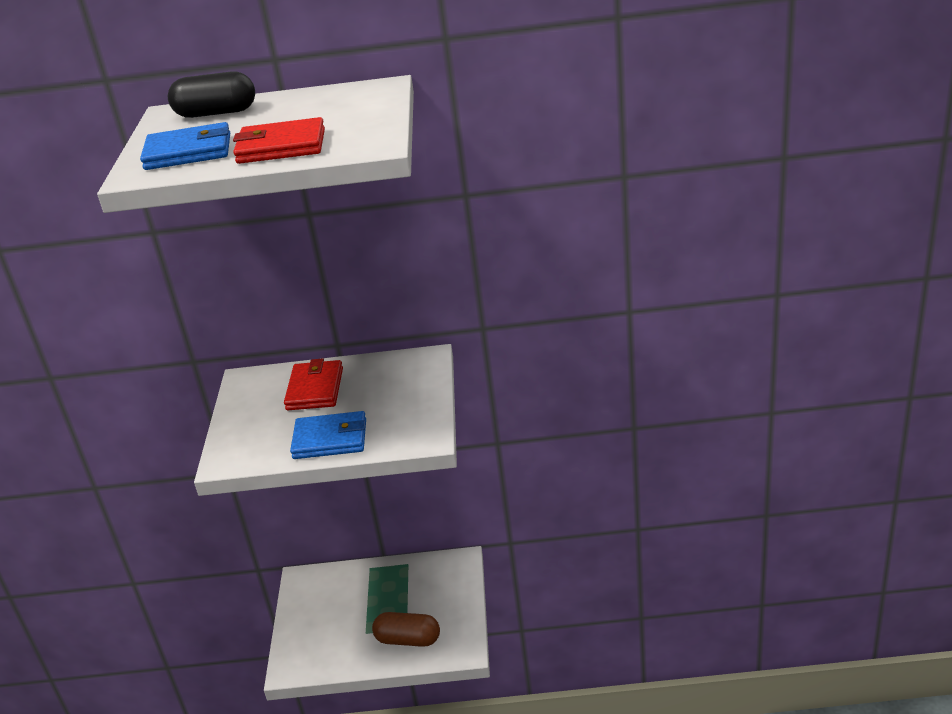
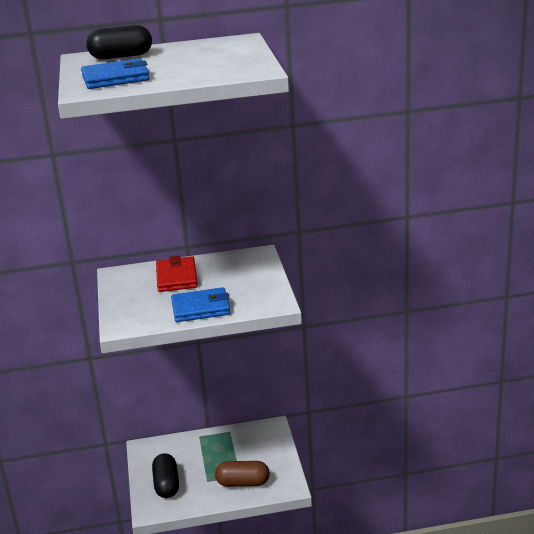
camera: 10 degrees left, 5 degrees down
(281, 147) = (188, 73): red wallet -> none
(316, 634) = (166, 485): none -> black capsule

